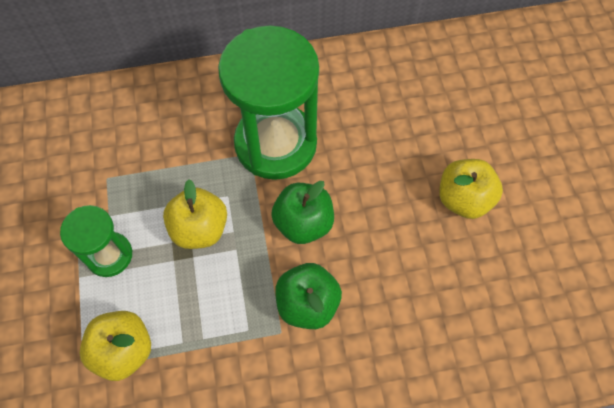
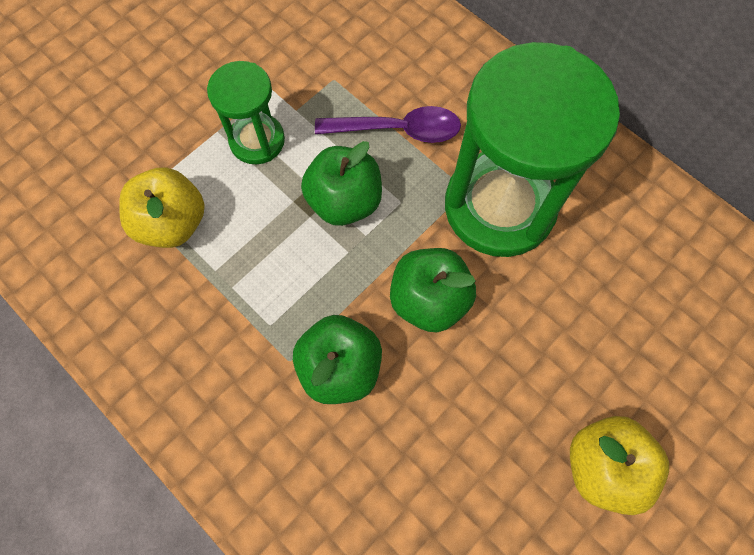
camera: 55 degrees right, 5 degrees up
(177, 164) = (398, 130): none -> purple spoon
(200, 229) = (344, 201): yellow apple -> green apple

